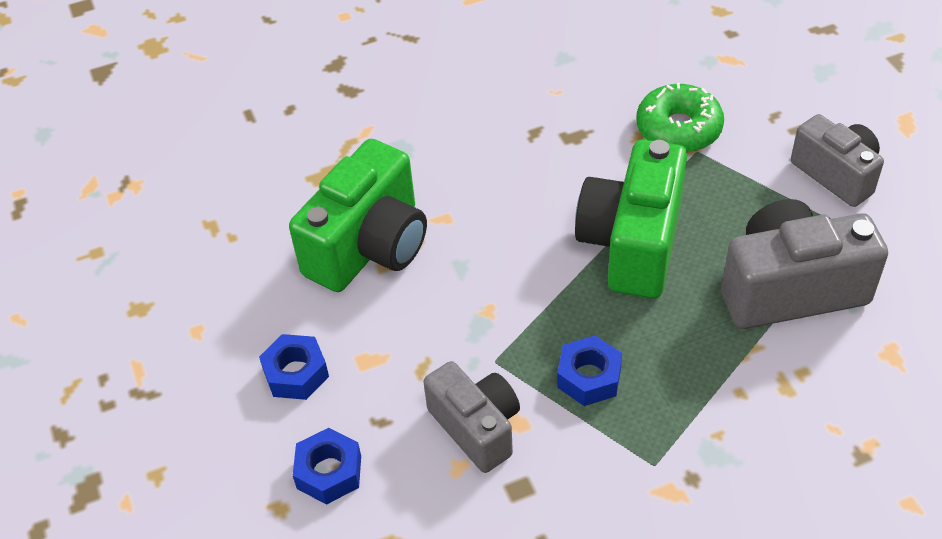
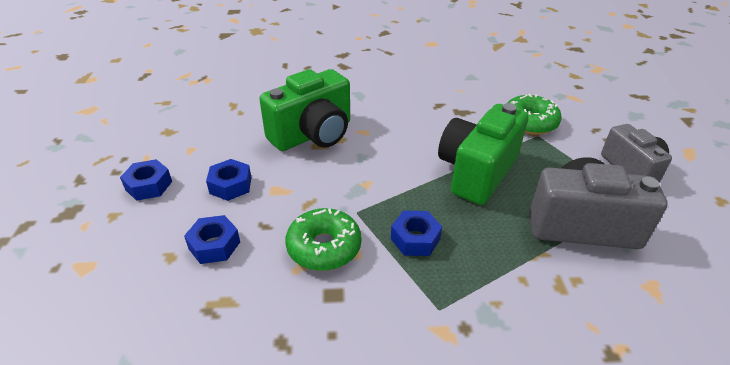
camera: 15 degrees right, 10 degrees down
(174, 411) = (149, 185): none -> blue nut
(476, 427) = (324, 247): grey camera -> green donut

